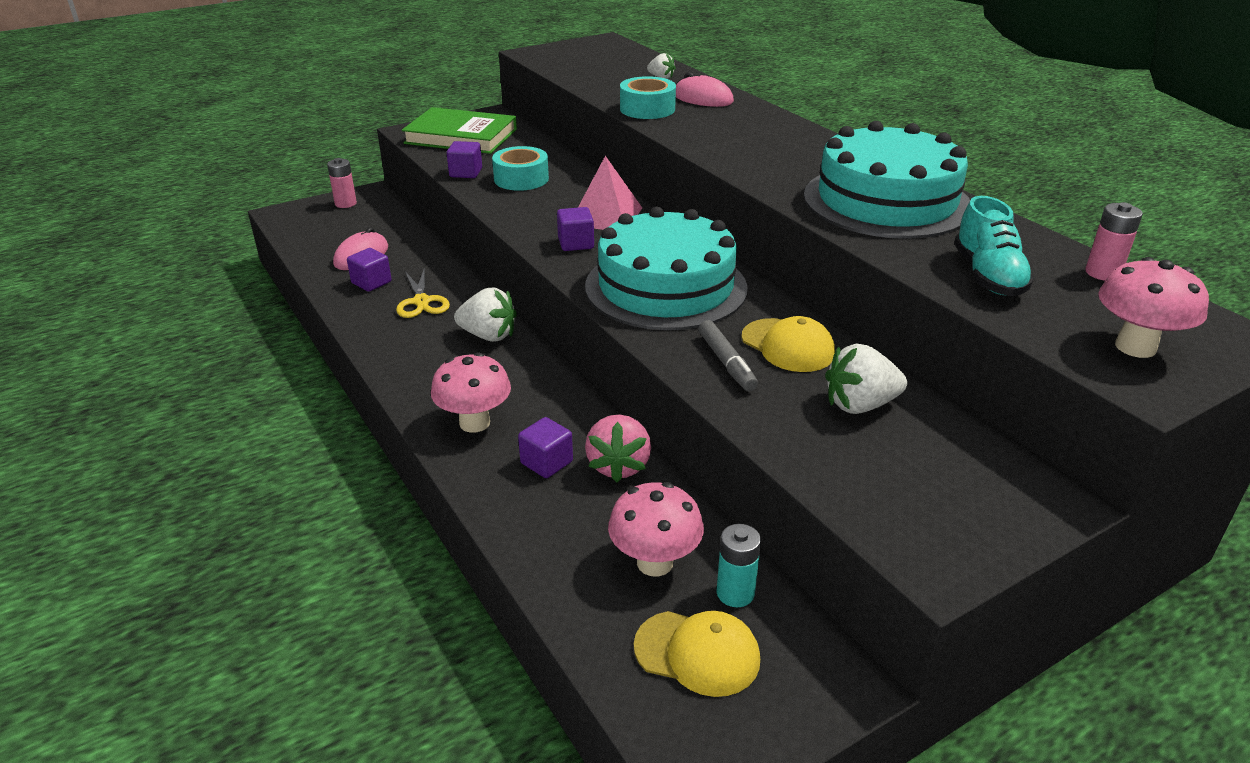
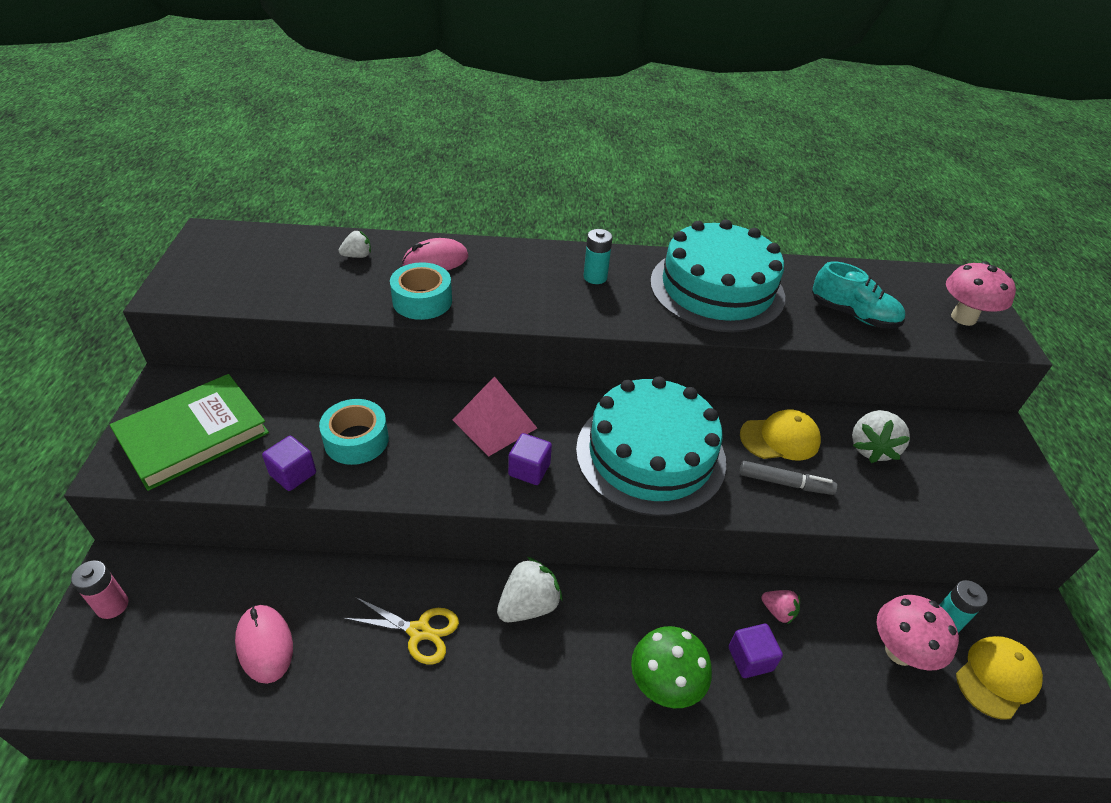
camera: 60 degrees left, 10 degrees up
(371, 282) = (336, 660): purple cube -> none
(474, 423) = (664, 685): pink mushroom -> green mushroom
(618, 466) = (778, 612): pink strawberry -> pink strawberry, size x0.57
(796, 151) = (595, 277): none -> turquoise battery
(1103, 273) = (872, 273): pink battery -> none

